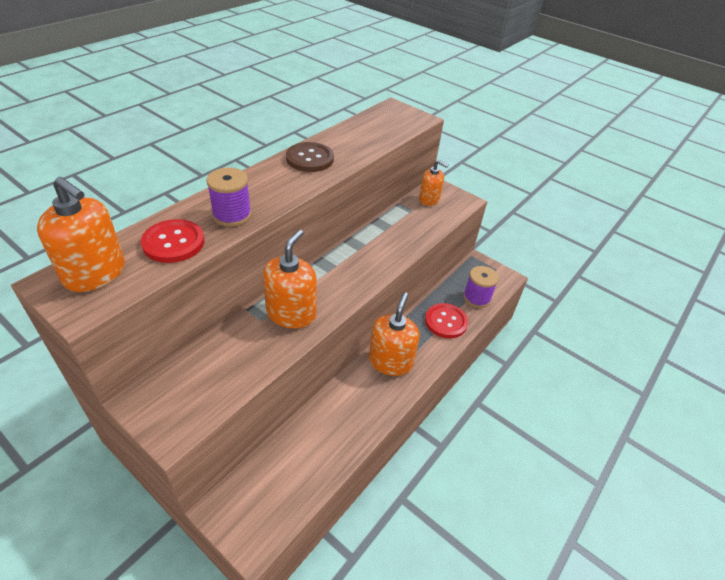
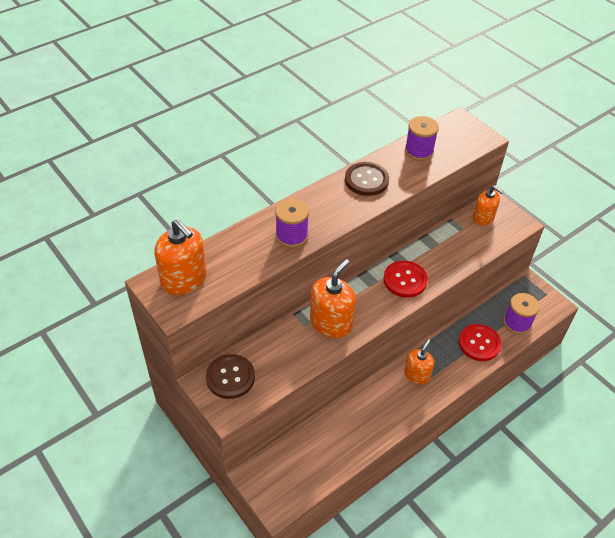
camera: 15 degrees right, 5 degrees up
(173, 242) = (243, 258): red button -> red button (405, 280)
(174, 391) = (230, 377): none -> brown button
(359, 132) = (419, 151): none -> purple spool
(390, 361) = (417, 375): orange soap dispenser -> orange soap dispenser, size x0.64

